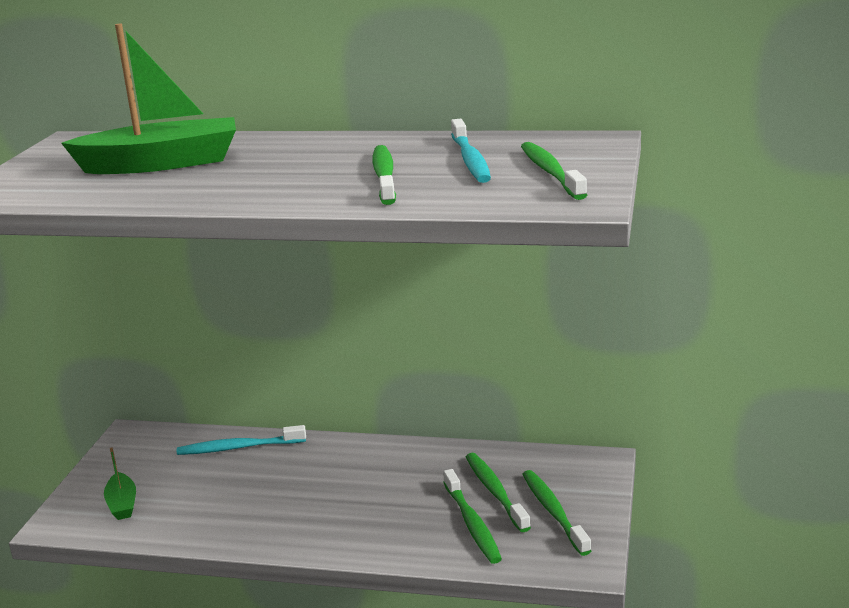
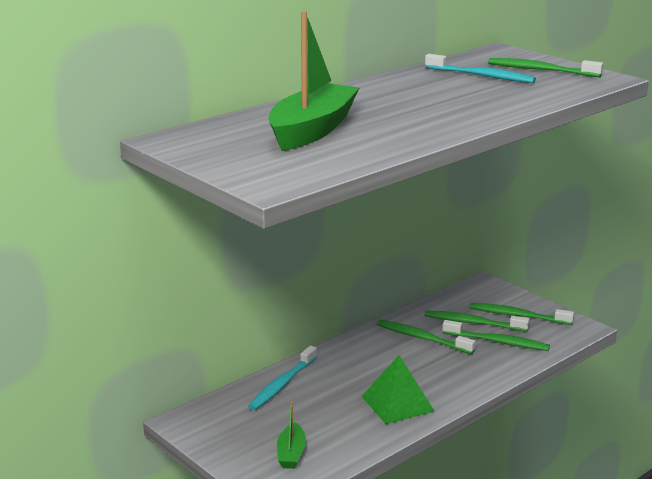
camera: 55 degrees left, 0 degrees up
(122, 504) = (291, 453): green boat -> green boat turned 75 degrees clockwise
(268, 519) = (397, 403): none -> green pyramid
(384, 176) = (472, 95): green toothbrush -> green toothbrush (422, 338)

